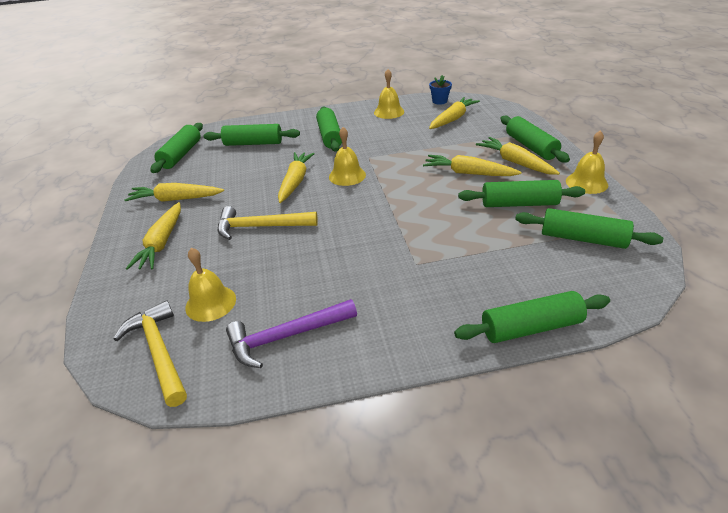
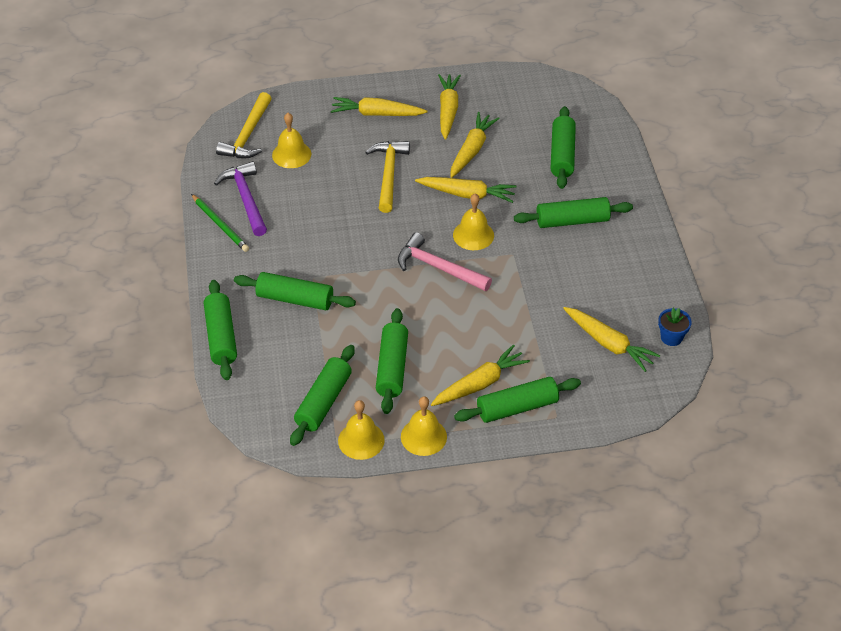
camera: 90 degrees right, 10 degrees up
(159, 351) = (247, 135): yellow hammer -> yellow hammer turned 135 degrees clockwise
(181, 155) = (542, 99): green rolling pin -> green rolling pin (295, 299)
(335, 357) = (220, 225): none -> green pencil
(389, 112) = (639, 280): yellow bell -> yellow bell (361, 440)
(389, 189) = (438, 267): none -> pink hammer
(468, 173) = (462, 337): yellow carrot -> yellow carrot (471, 150)

